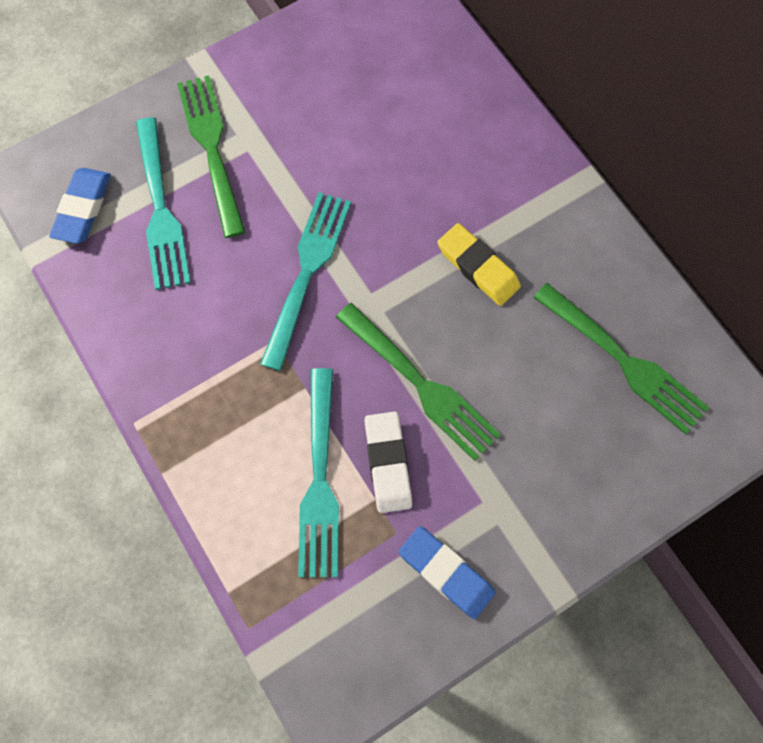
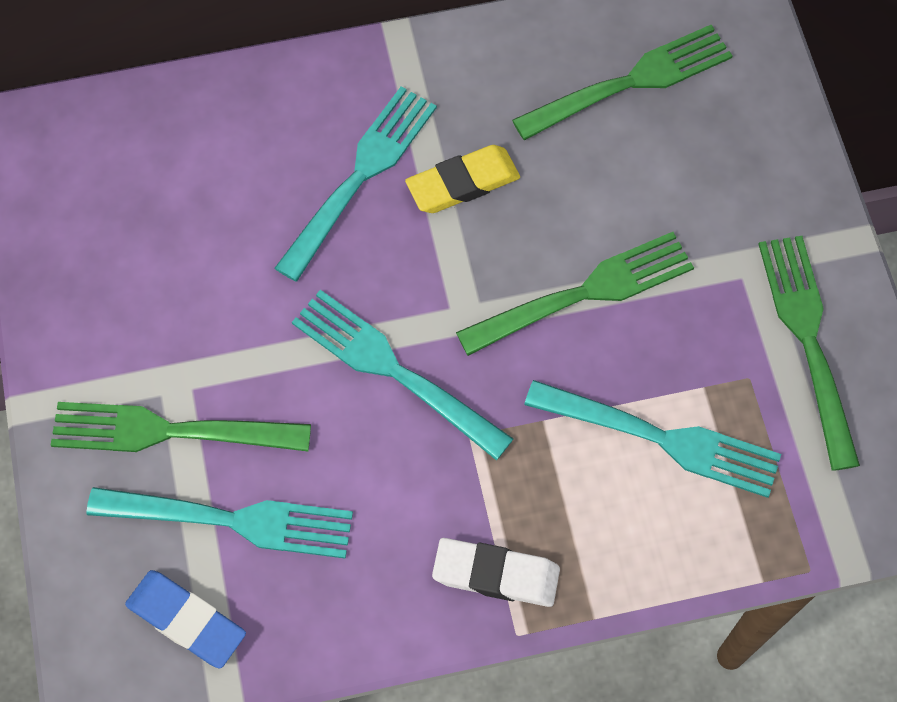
camera: 70 degrees left, 5 degrees down
(387, 463) = (666, 359): white eraser -> white eraser (496, 575)
(446, 573) = (809, 341): blue eraser -> green fork
(452, 196) = (360, 178): none -> turquoise fork

